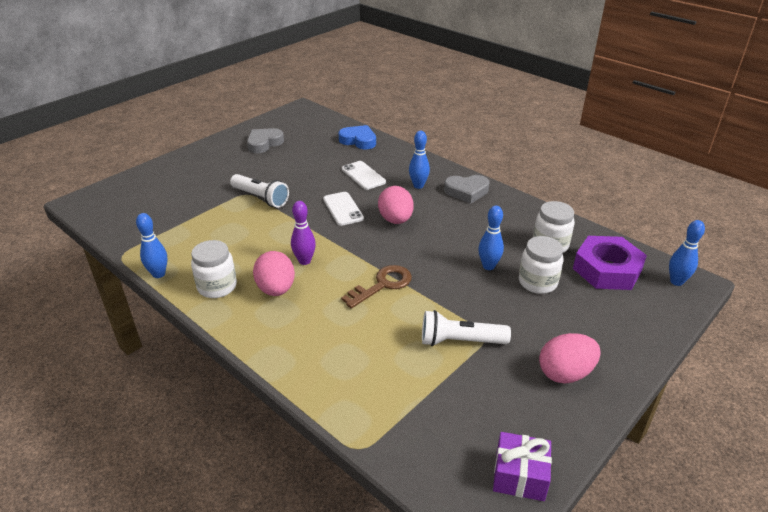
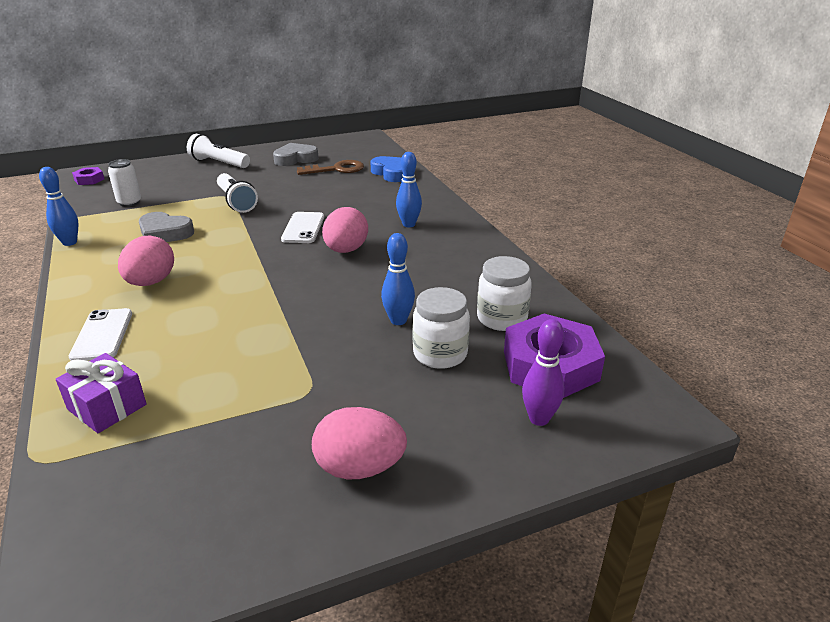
camera: 25 degrees right, 5 degrees down
(94, 207) = (89, 180): none -> purple nut
(165, 222) = (129, 203): none -> white can
(217, 287) = (103, 266): white jar -> none
(304, 261) = (209, 264): purple bowling pin -> purple bowling pin (539, 419)
(363, 175) = (360, 203): white phone -> white phone (102, 335)
(382, 285) = (258, 307): brown key -> brown key (336, 169)
(460, 341) = (274, 388): white flashlight -> white flashlight (219, 163)
(466, 191) = (458, 241): grey heart -> grey heart (165, 233)
(519, 476) = (162, 569): purple gift -> purple gift (107, 407)
(676, 281) = (641, 408): blue bowling pin -> none

